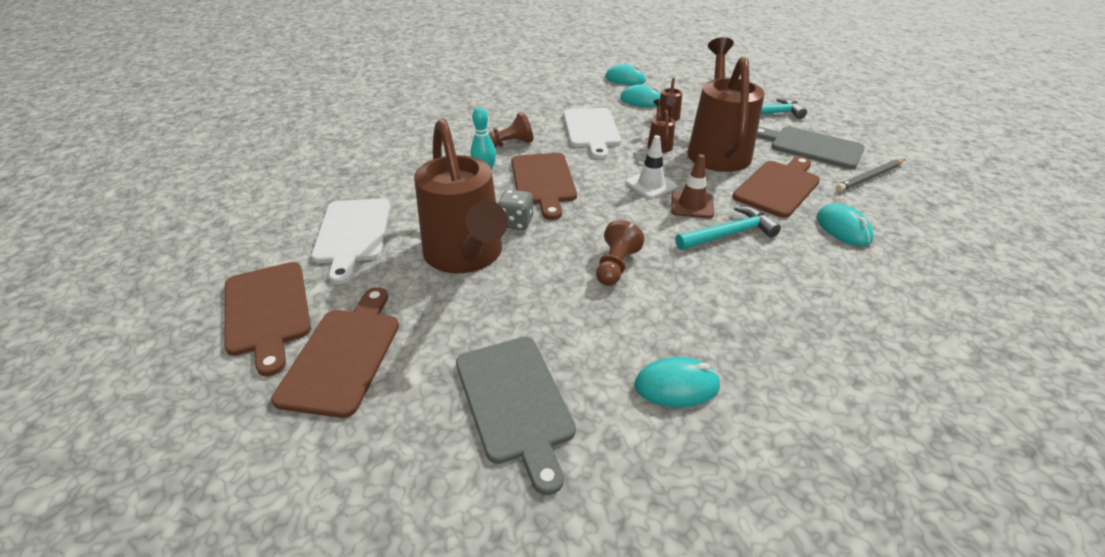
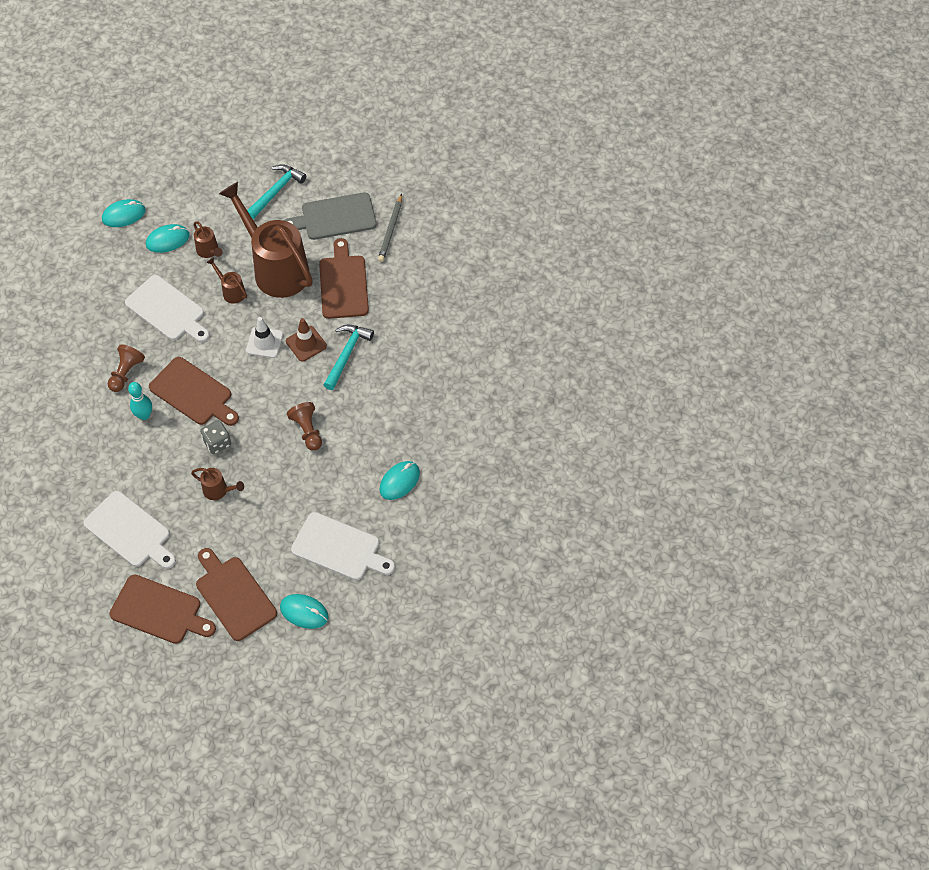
camera: 45 degrees left, 20 degrees up
(466, 256) = (218, 491): brown watering can -> brown watering can, size x0.41
(515, 402) = (339, 548): grey cutting board -> white cutting board
(843, 228) = (404, 300): turquoise mouse -> turquoise mouse (304, 612)

